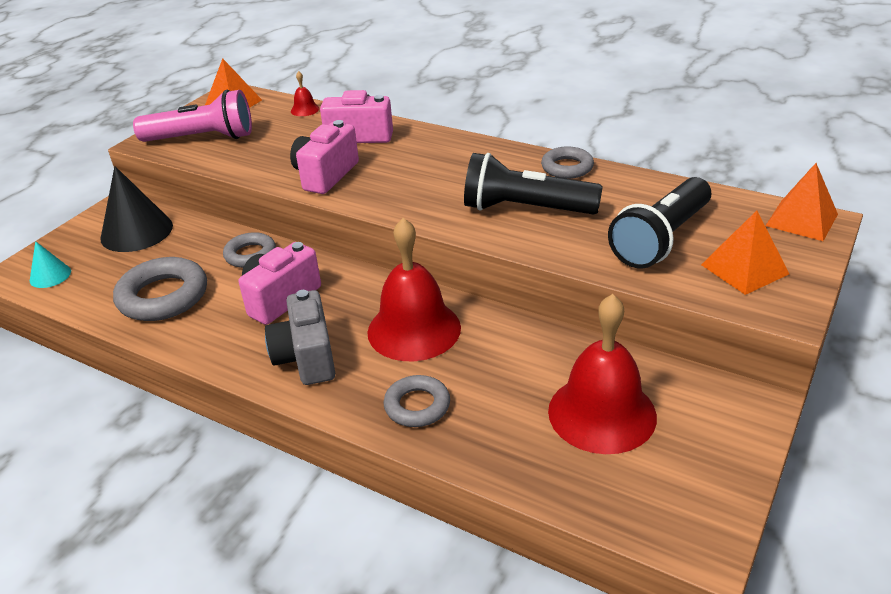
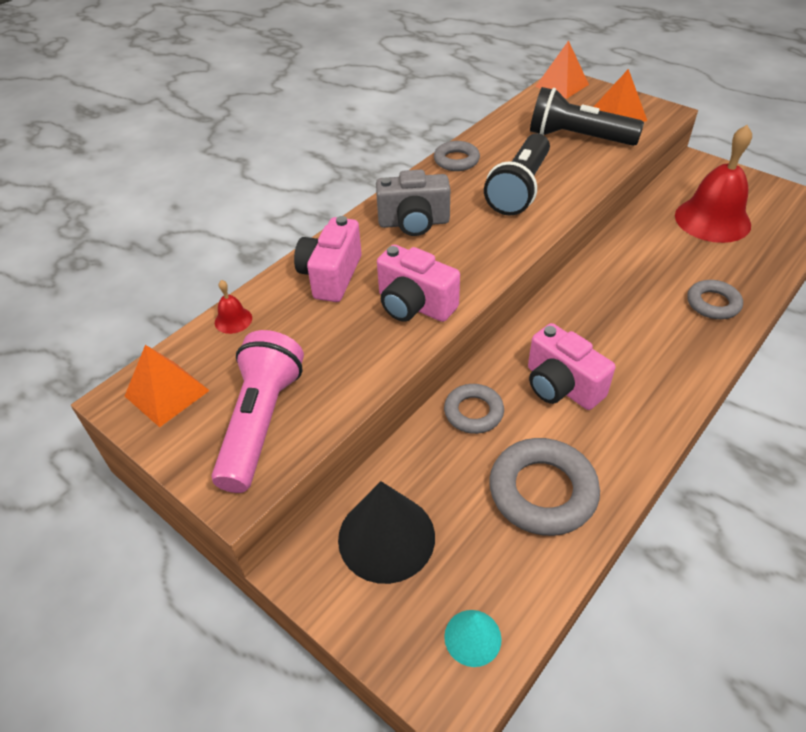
camera: 80 degrees left, 10 degrees up
(306, 358) = (654, 367): grey camera -> grey camera (414, 223)
(414, 329) = (617, 298): red bell -> none
(661, 239) = (577, 138): black flashlight -> black flashlight turned 150 degrees clockwise

